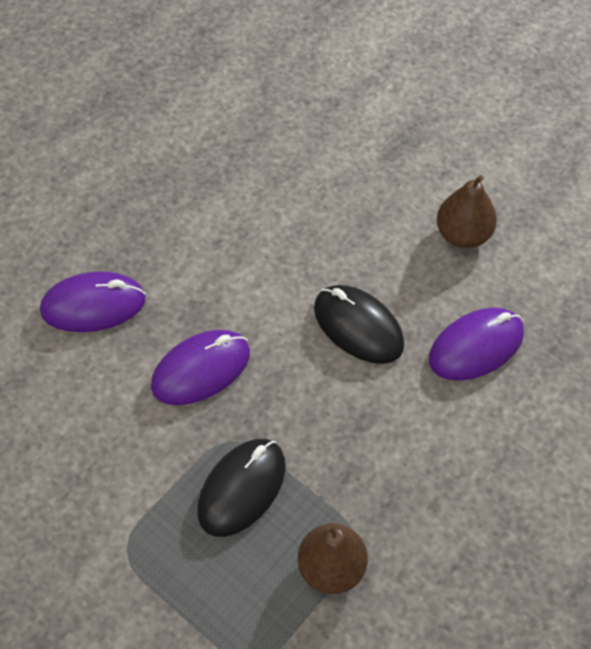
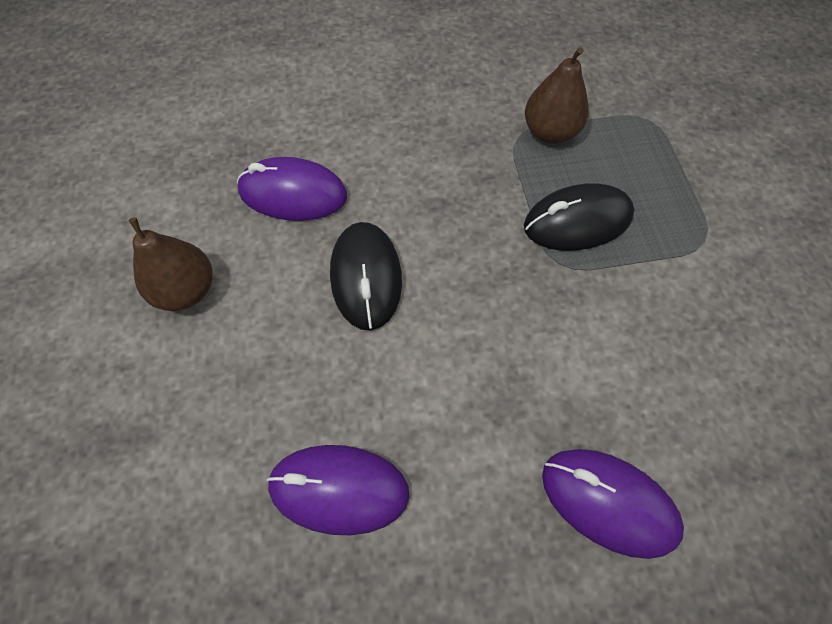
camera: 140 degrees left, 5 degrees up
(201, 370) = (540, 342): purple mouse -> purple mouse (339, 489)

